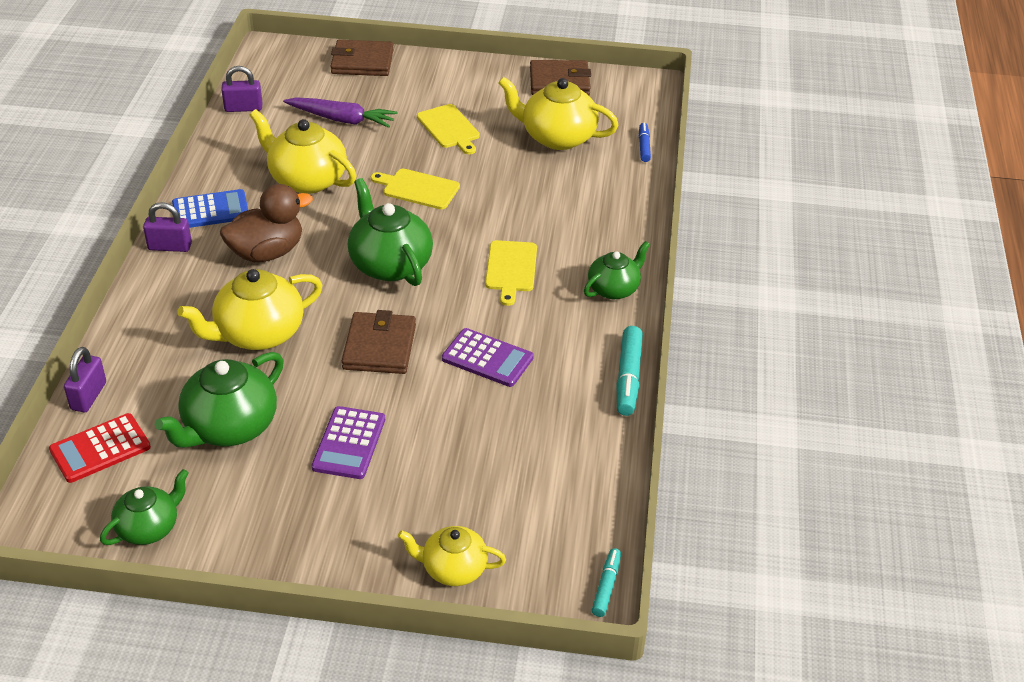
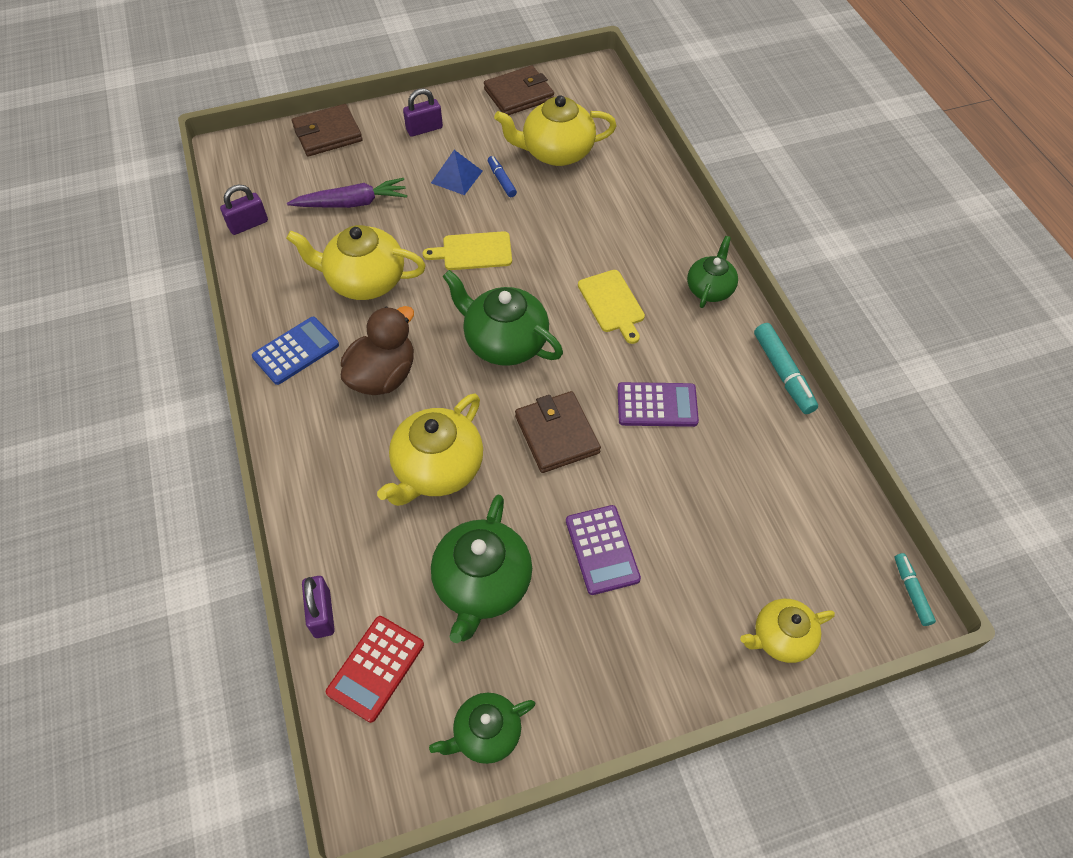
camera: 25 degrees left, 15 degrees up
(149, 528) = (486, 733): green teapot -> green teapot turned 135 degrees counterclockwise
(170, 247) = (284, 408): purple padlock -> purple padlock (424, 129)
(449, 128) = (456, 177): yellow cutting board -> blue pyramid
(644, 146) = (634, 135): blue marker -> blue marker (501, 180)

